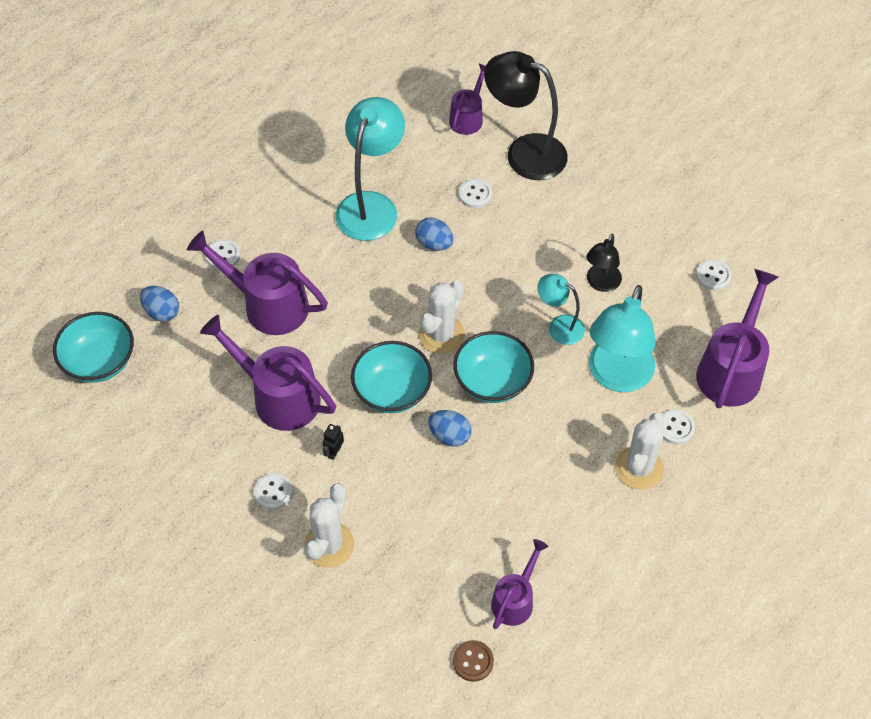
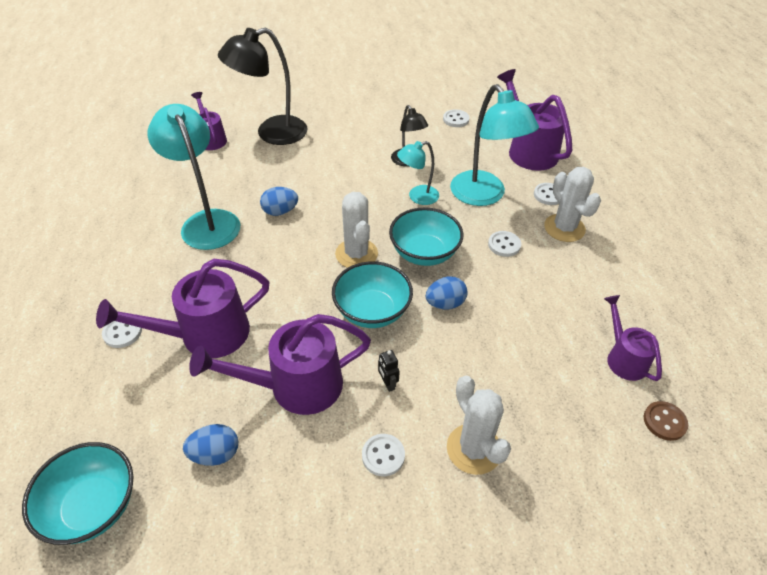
camera: 50 degrees left, 10 degrees down
(162, 312) = (112, 414): blue egg -> blue egg (215, 454)
(475, 194) = (270, 170): white button -> white button (504, 245)

